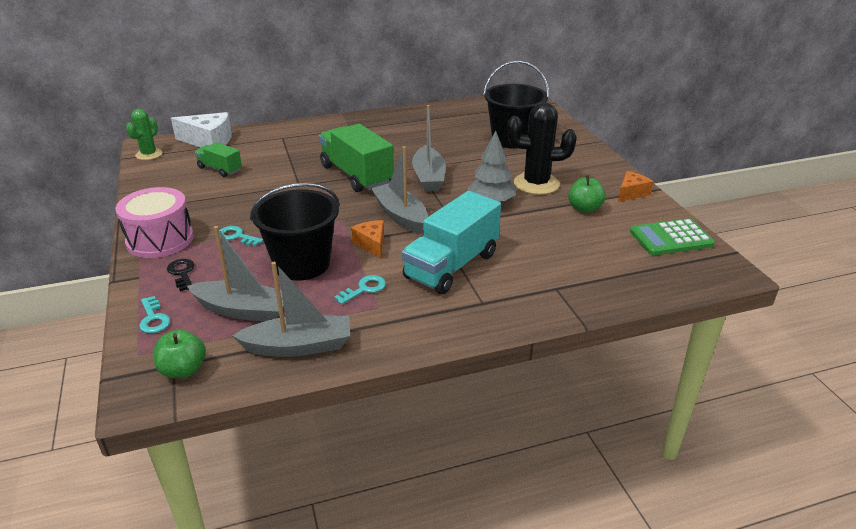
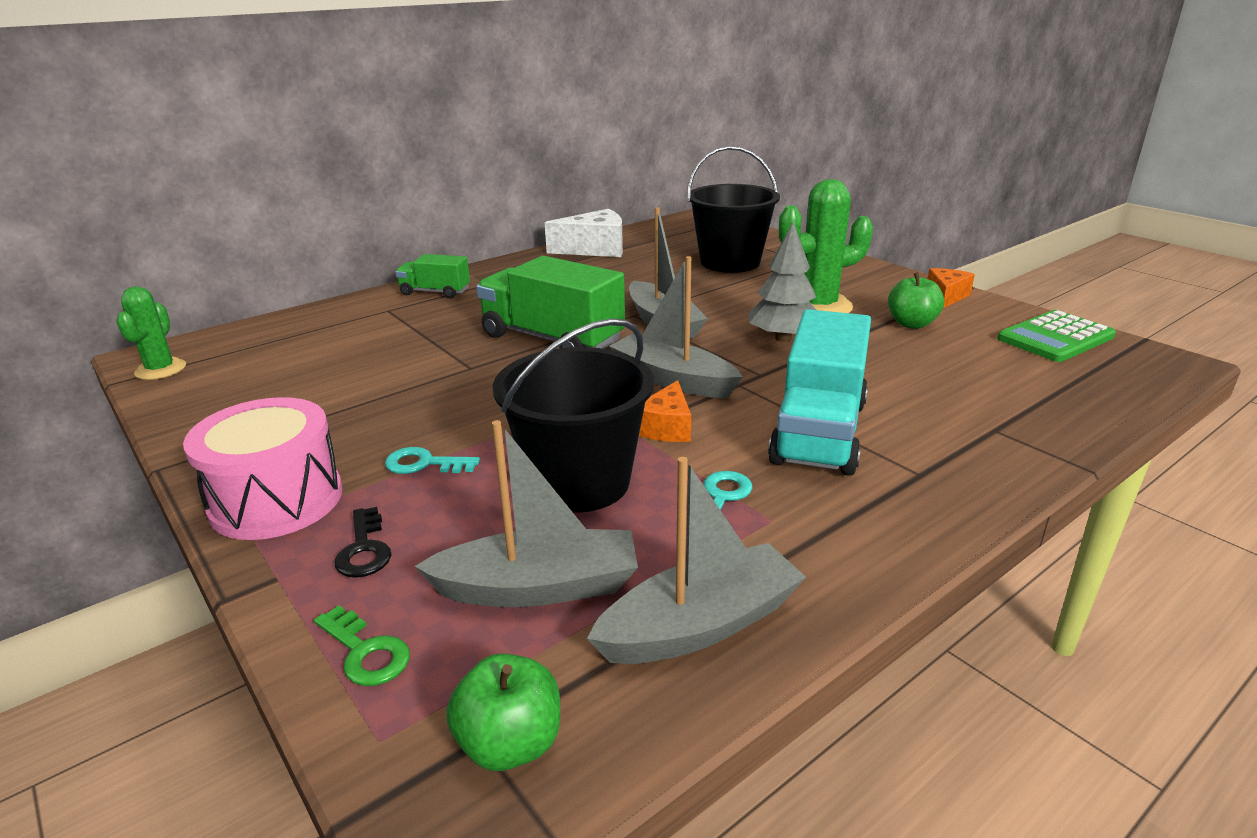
camera: 20 degrees left, 5 degrees down
(153, 318) = (365, 652): turquoise key -> green key
(182, 273) = (364, 549): black key -> black key turned 150 degrees counterclockwise
(209, 141) = (262, 333): white cheese -> white cheese (595, 249)
(220, 169) = (312, 369): green truck -> green truck (435, 292)
(371, 244) = (666, 427): orange cheese -> orange cheese turned 120 degrees counterclockwise
(536, 184) = (818, 306): black cactus -> green cactus

